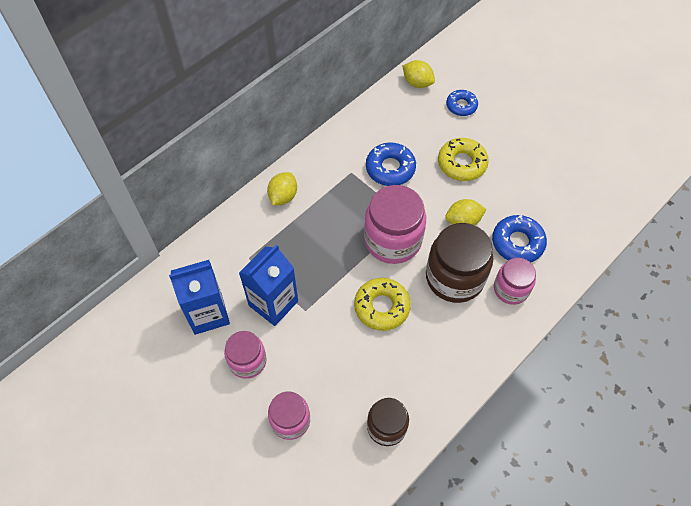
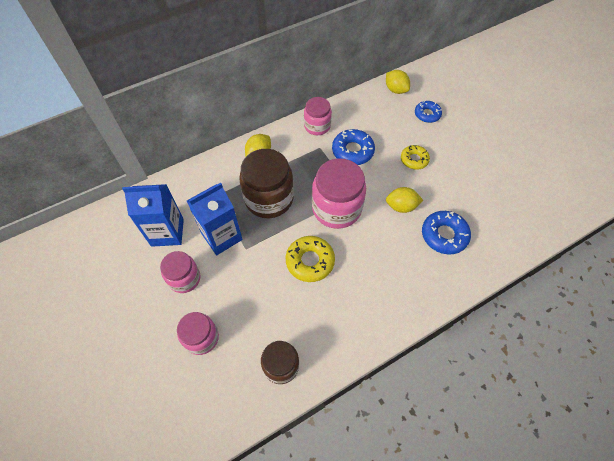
camera: 15 degrees right, 0 degrees up
(454, 277) = (380, 251): brown jar -> brown jar (269, 199)
(462, 163) = (414, 160): yellow donut -> yellow donut, size x0.67
(511, 289) = (427, 273): pink jar -> pink jar (317, 126)

